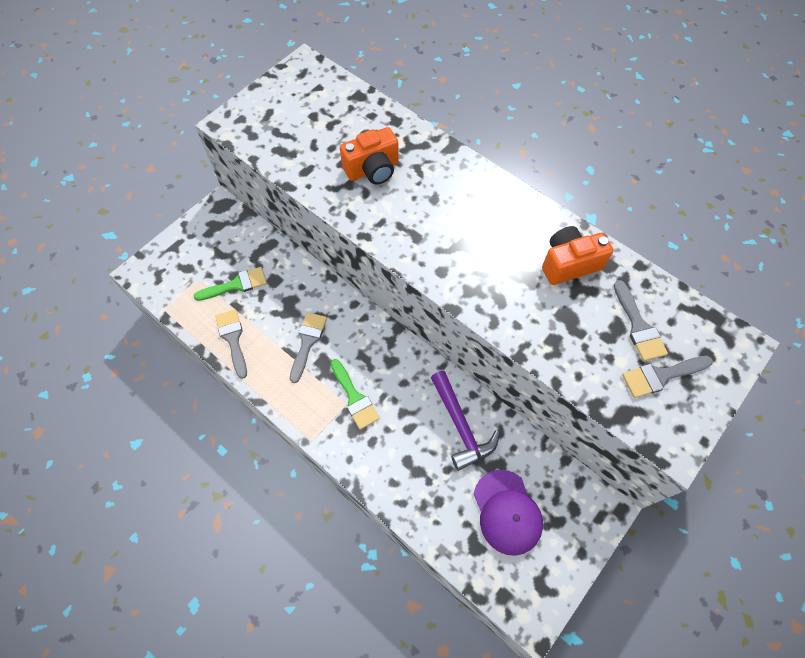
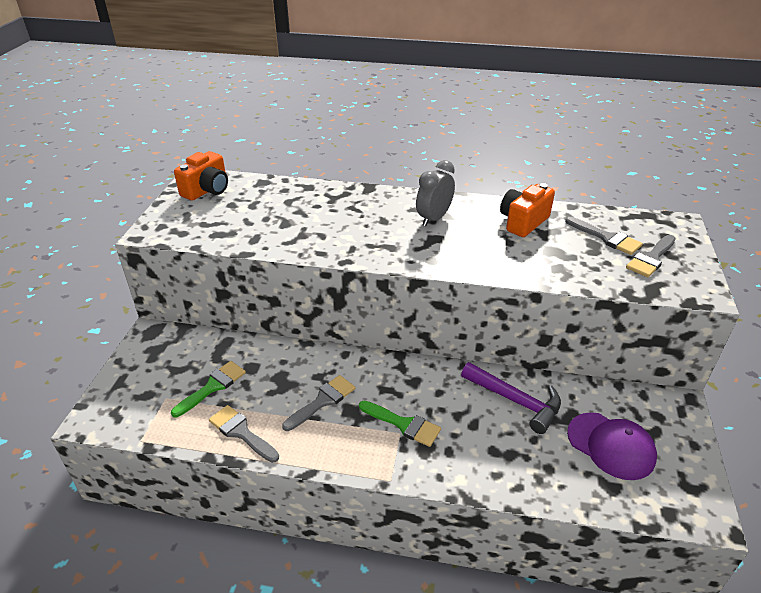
camera: 30 degrees left, 25 degrees down
(307, 342) = (322, 401): grey brush -> grey brush turned 60 degrees clockwise
(372, 169) = (315, 220): orange camera -> orange camera (207, 190)
(483, 218) = (434, 218): none -> grey clock

